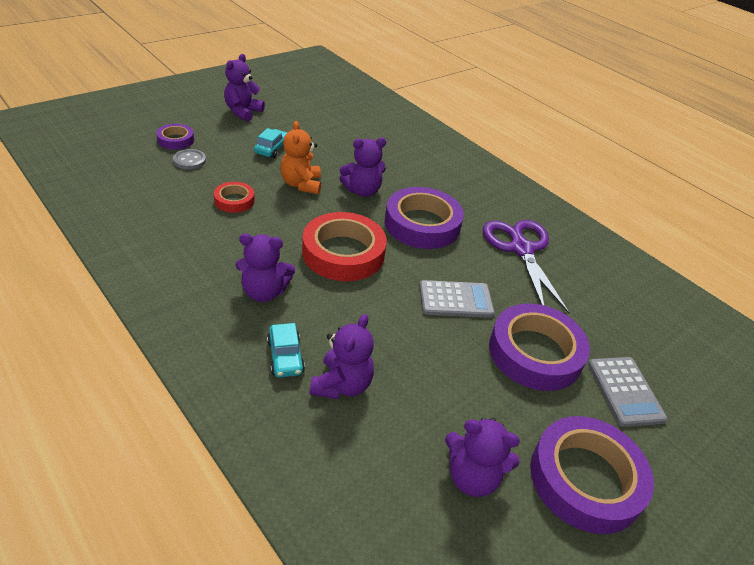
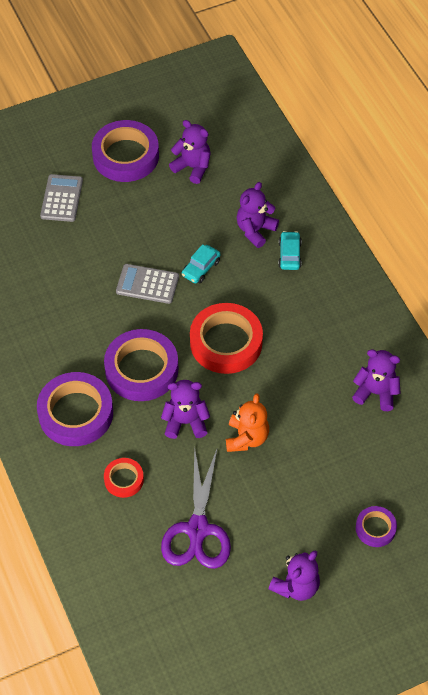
camera: 160 degrees left, 15 degrees up
(189, 160) = (359, 488): grey button -> none
(234, 201) = (315, 419): red tape -> red tape (124, 479)
(264, 292) = (298, 310): purple teddy bear -> purple teddy bear (376, 393)
(272, 149) = (269, 503): turquoise car -> turquoise car (201, 268)
(521, 249) = (61, 329): purple scissors -> purple scissors (197, 529)
(535, 353) = (109, 233): purple tape -> purple tape (76, 413)

